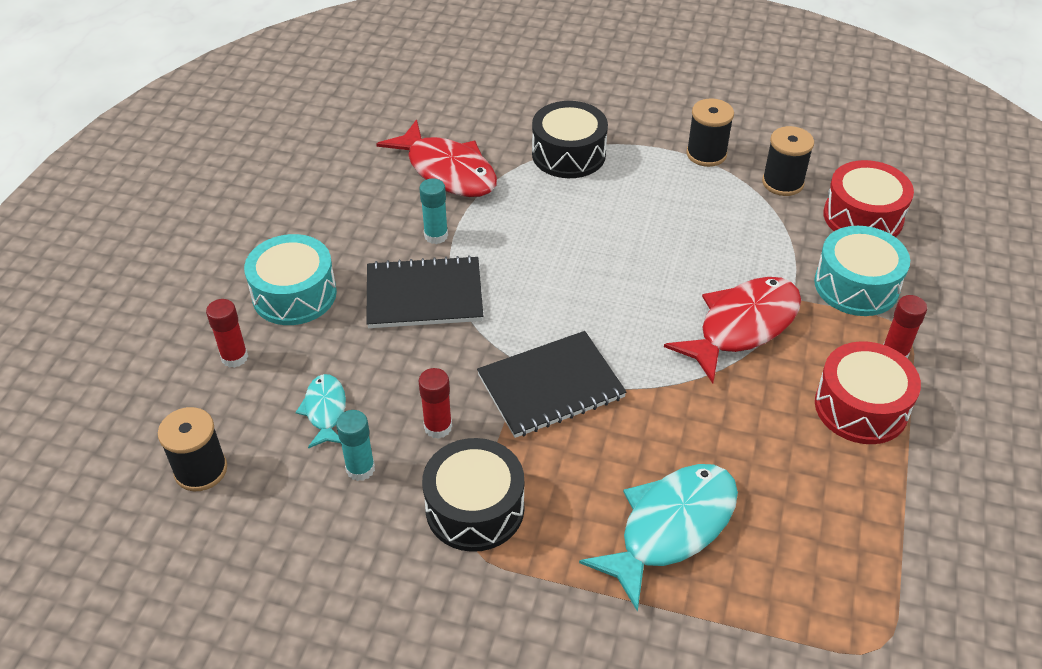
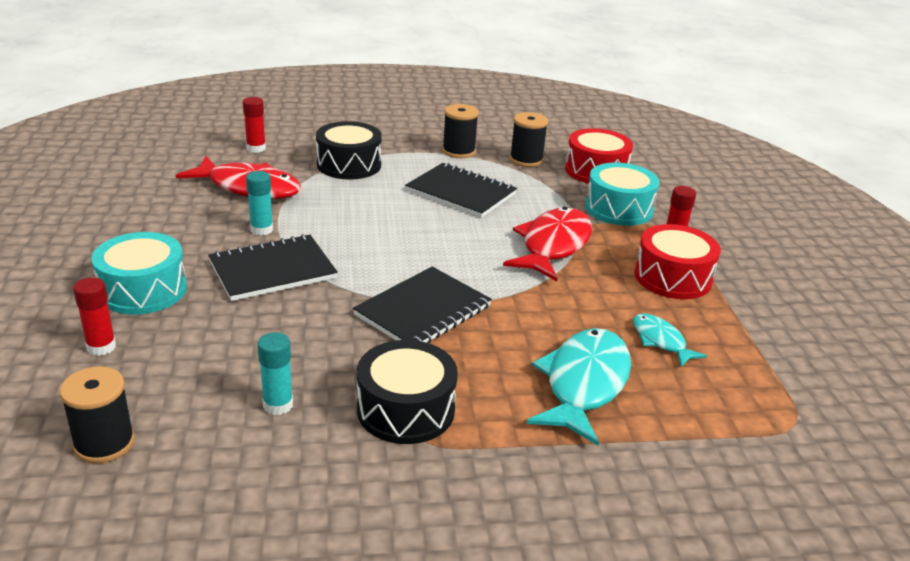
camera: 25 degrees left, 15 degrees down
(325, 411) = (218, 369): turquoise fish -> turquoise fish (660, 341)
(438, 427) = (337, 358): red glue stick -> red glue stick (256, 148)
(676, 222) = (461, 192): none -> black notebook

